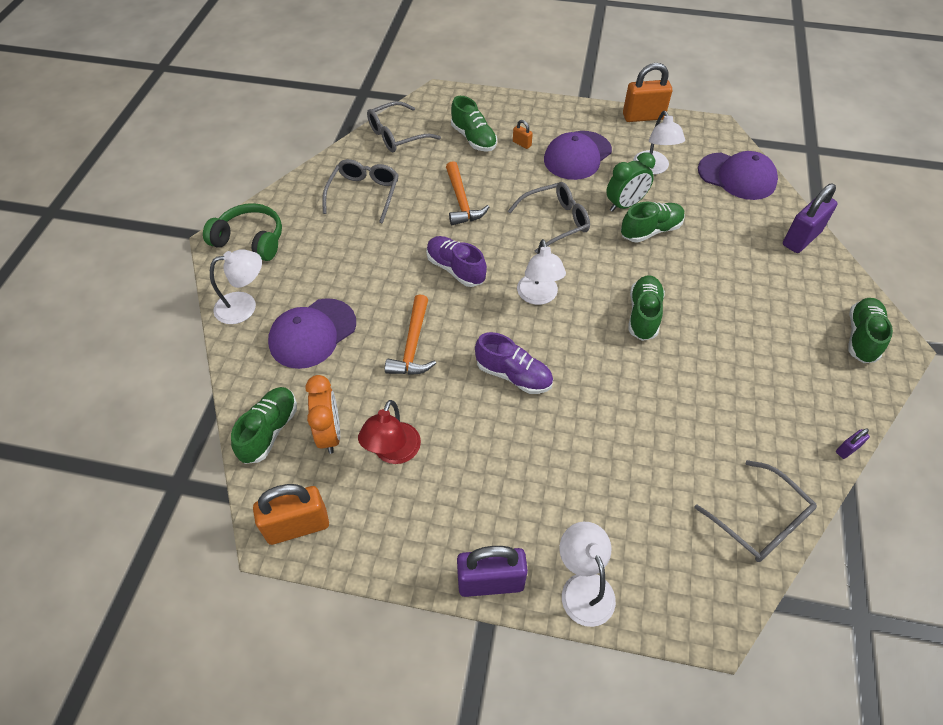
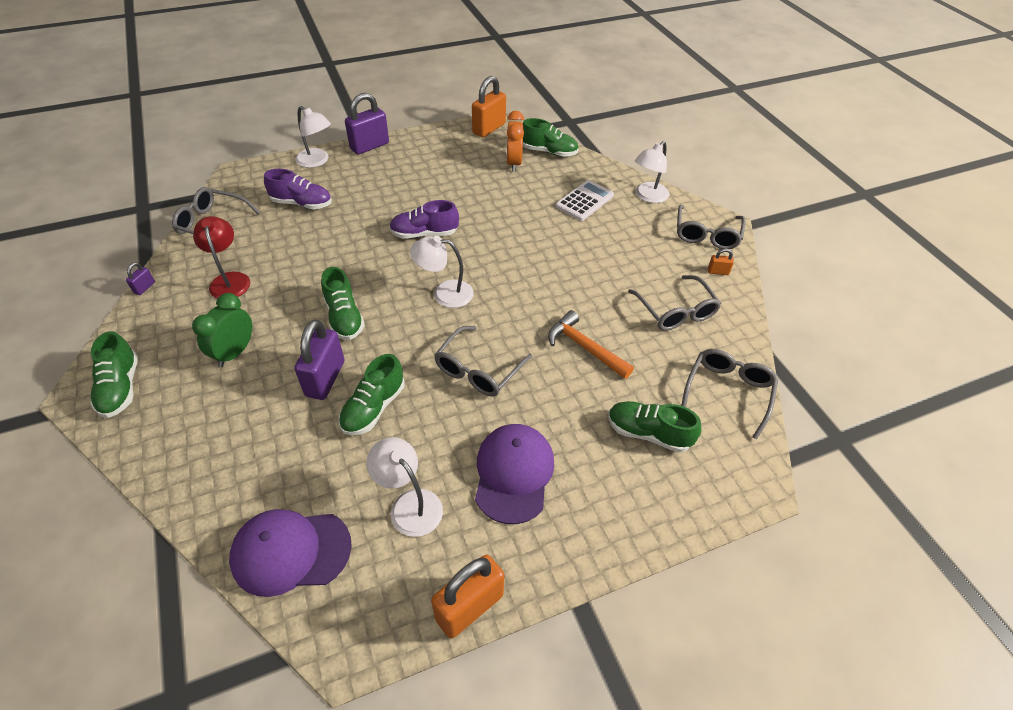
camera: 145 degrees right, 5 degrees down
(250, 240) = (706, 234): green headphones -> grey glasses
(269, 431) = (549, 152): green shoe -> green shoe turned 60 degrees counterclockwise
(312, 333) = (584, 201): purple cap -> white calculator
(330, 433) = (514, 163): orange clock -> orange clock turned 45 degrees clockwise
(393, 452) = (468, 170): red lamp -> red lamp (229, 280)
(413, 345) = (510, 222): orange hammer -> none
(455, 269) = (530, 284): purple shoe -> purple shoe (302, 203)
(522, 144) = (590, 456): orange padlock -> orange padlock (718, 272)
(538, 296) = (444, 293): white lamp -> white lamp turned 45 degrees counterclockwise
(625, 205) = (417, 428): green clock -> green clock (235, 352)
(801, 238) = (189, 484): purple padlock -> purple padlock (325, 378)

